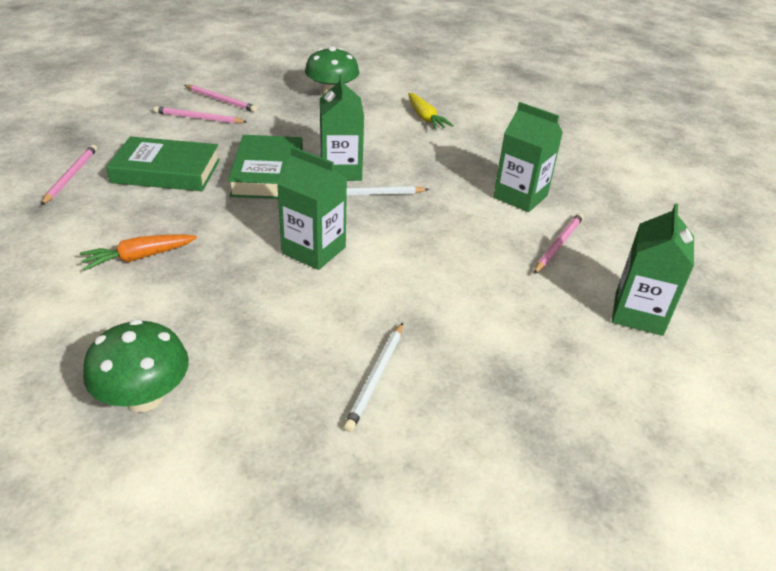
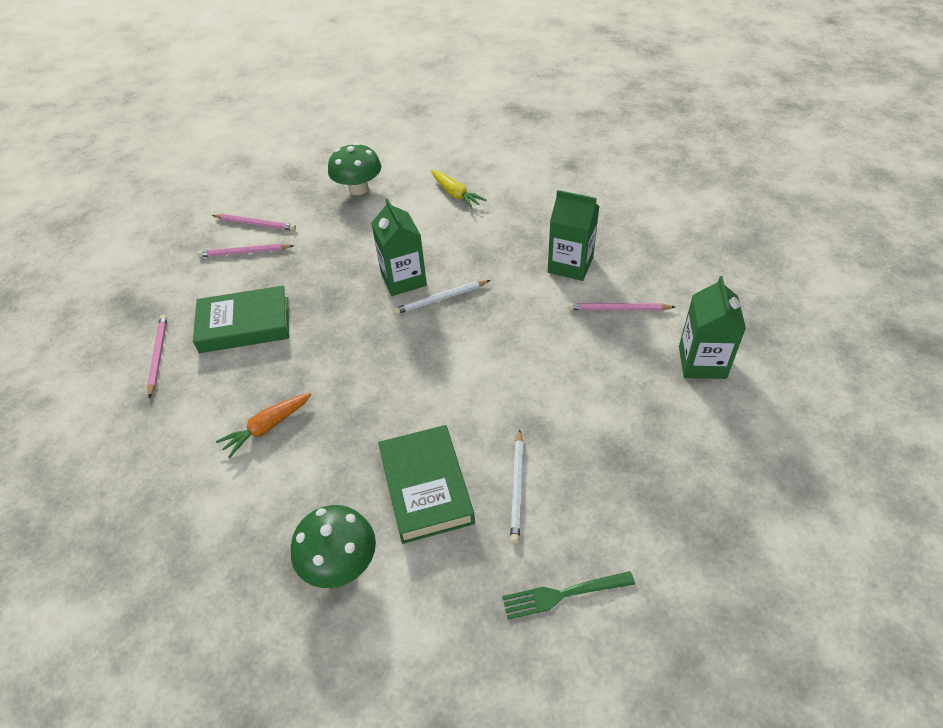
camera: 10 degrees left, 10 degrees up
(268, 173) = (339, 301): green book -> green book (426, 487)
(313, 250) = (415, 375): green carton -> none
(382, 501) = (563, 594): none -> green fork
(558, 245) = (618, 309): pink pencil -> pink pencil turned 105 degrees counterclockwise

